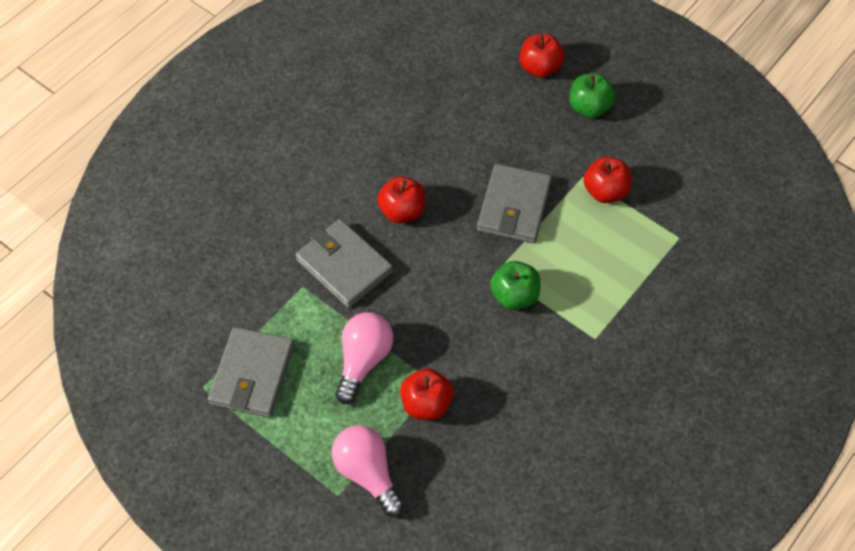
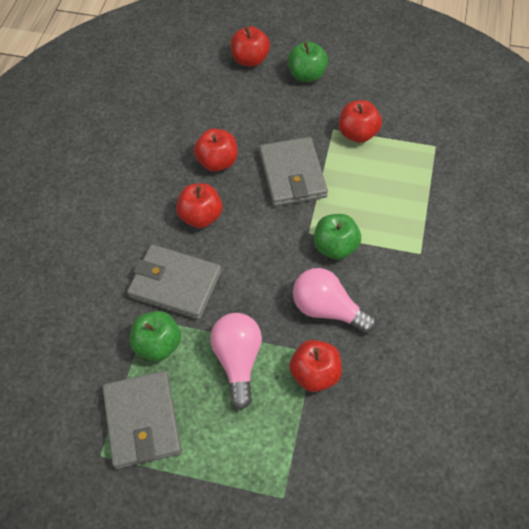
camera: 25 degrees left, 0 degrees up
(300, 314) = (158, 344): none -> green apple
(367, 473) = (298, 463): pink light bulb -> pink light bulb (327, 309)
(447, 163) = (217, 162): none -> red apple

